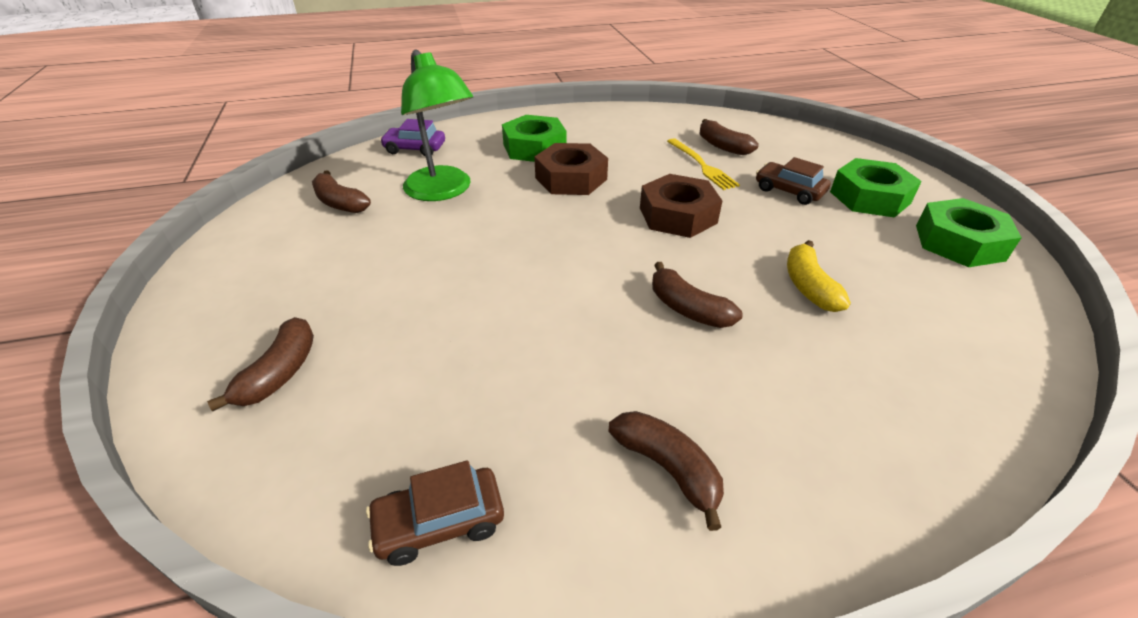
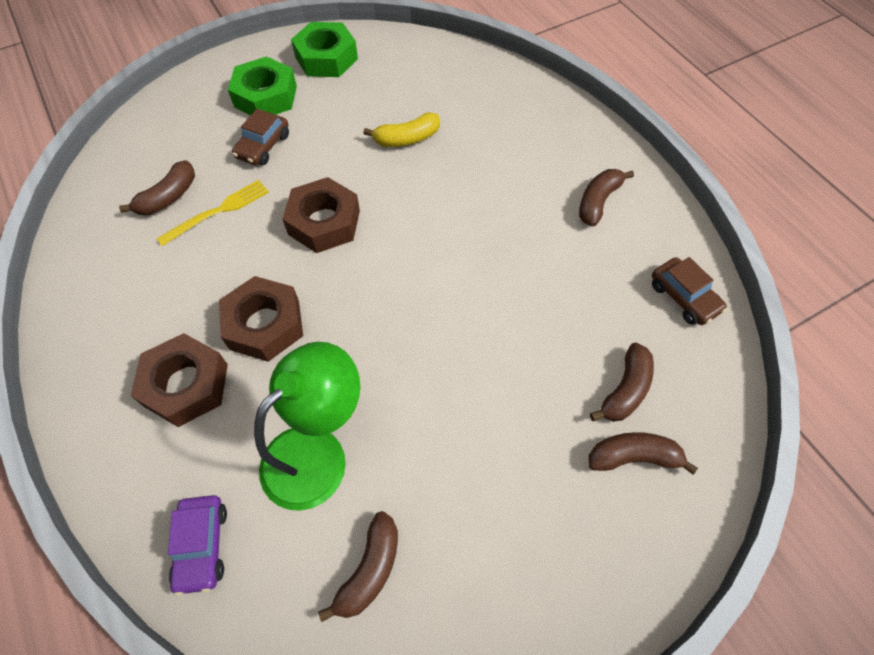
camera: 105 degrees left, 20 degrees up
(534, 148) = (186, 385): green nut -> brown nut
(688, 308) = (456, 204): brown banana -> brown banana (625, 390)

